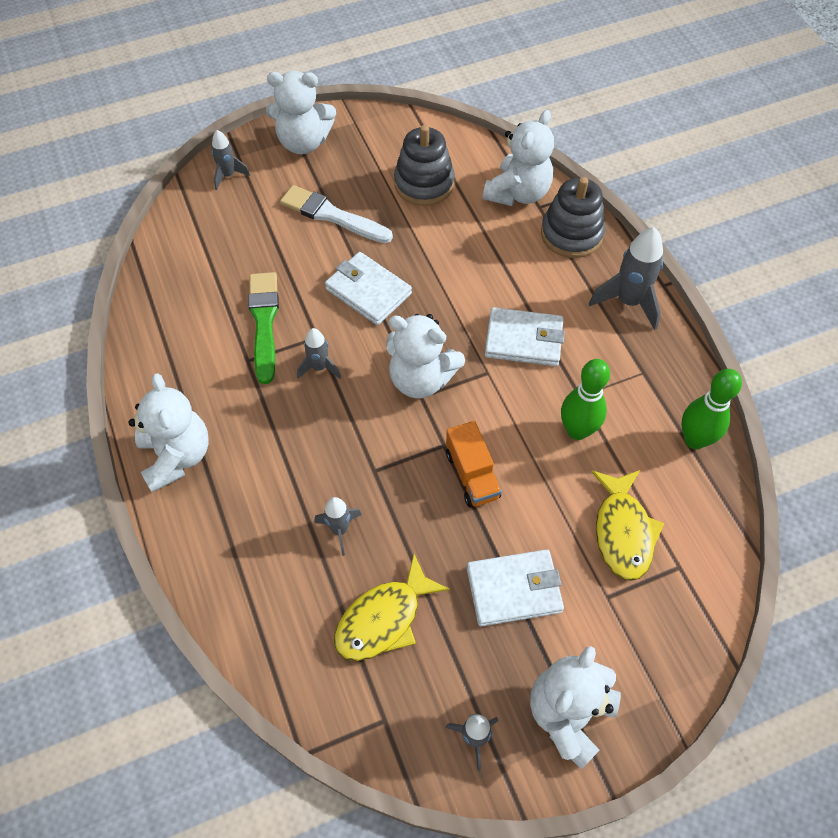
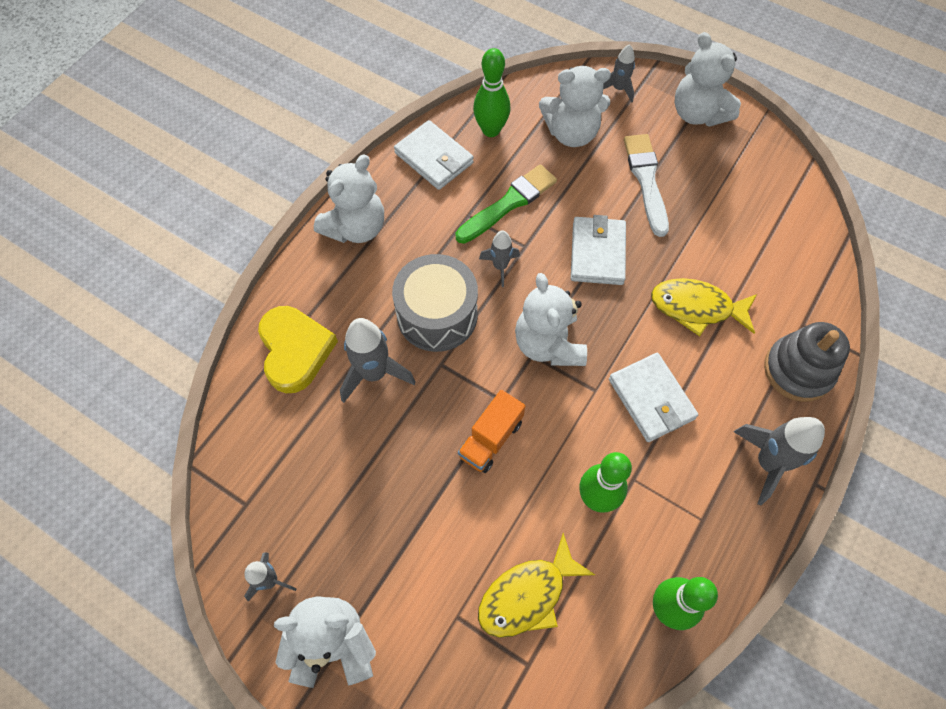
camera: 55 degrees right, 5 degrees up
(178, 288) = (491, 130): none -> green bowling pin
(261, 585) = (295, 350): none -> yellow heart
(324, 444) = (437, 315): none -> grey drum
(339, 530) = (374, 373): grey rocket -> grey rocket, size x1.71
(384, 619) = (324, 452): yellow fish -> yellow fish (696, 308)
(424, 184) = (740, 223): grey stacking toy -> none
(514, 589) = (412, 535): white wallet -> white wallet (434, 158)
(518, 193) = (801, 299): white teddy bear -> white teddy bear (571, 133)

